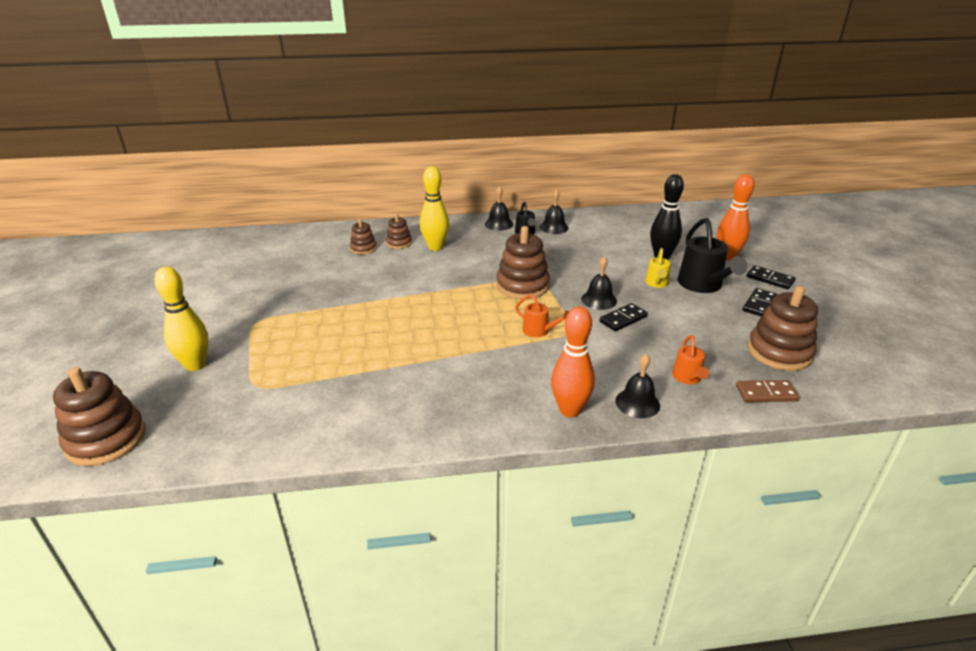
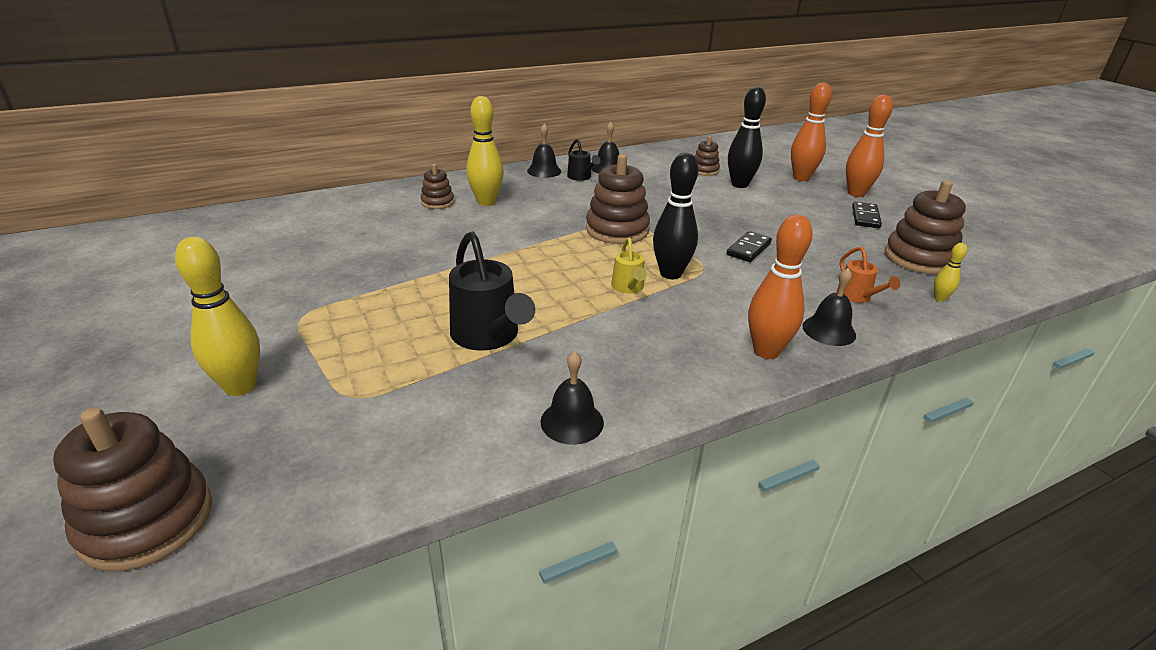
camera: 20 degrees left, 0 degrees up
(363, 248) = (395, 213): brown stacking toy -> brown stacking toy (704, 170)
(539, 331) = (670, 274): orange watering can -> black bowling pin
(599, 300) = (709, 233): black bell -> black bell (572, 422)
(657, 283) = (755, 210): yellow watering can -> yellow watering can (628, 288)
(703, 286) = (800, 207): black watering can -> black watering can (489, 337)
(766, 393) = (939, 299): brown domino -> yellow bowling pin
(770, 279) = (856, 193): black domino -> orange bowling pin

